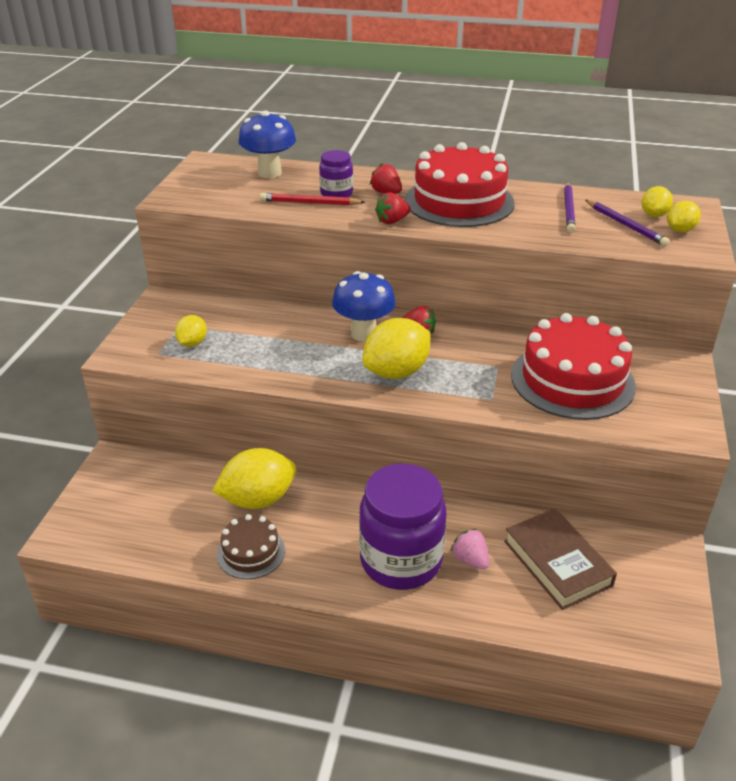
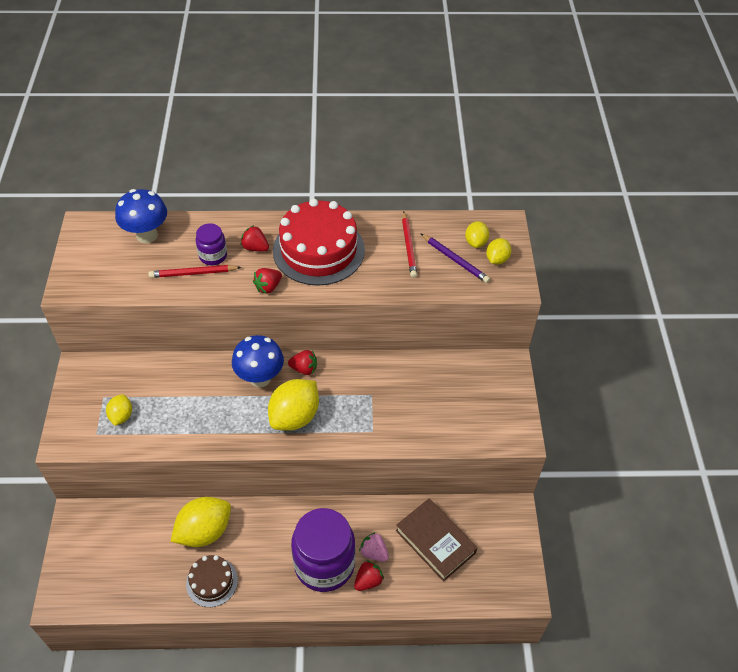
camera: 15 degrees left, 15 degrees up
(456, 589) = (368, 581): none -> red strawberry
(569, 210) = (409, 246): purple pencil -> red pencil
(572, 380) = (429, 399): red cake -> none

